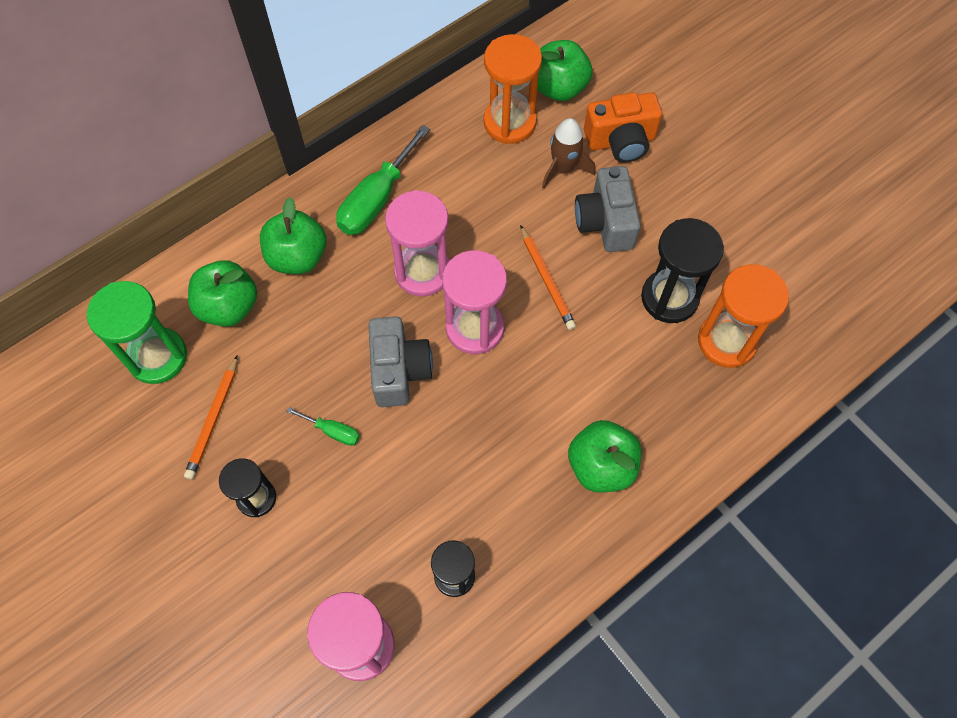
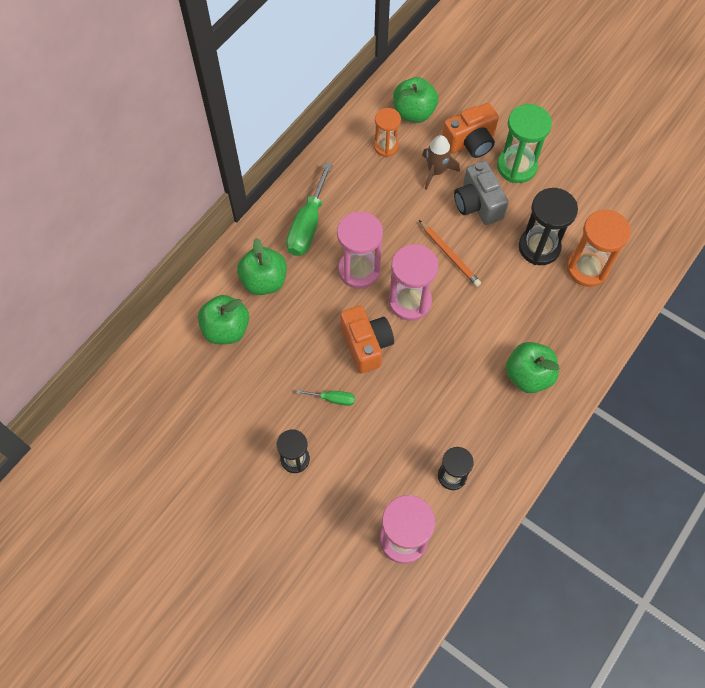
camera: 15 degrees left, 0 degrees up
(157, 357) = (186, 378): green hourglass -> green hourglass (516, 166)
(213, 420) = (244, 412): orange pencil -> none
(399, 371) = (366, 344): grey camera -> orange camera
(509, 122) = (386, 146): orange hourglass -> orange hourglass, size x0.63

